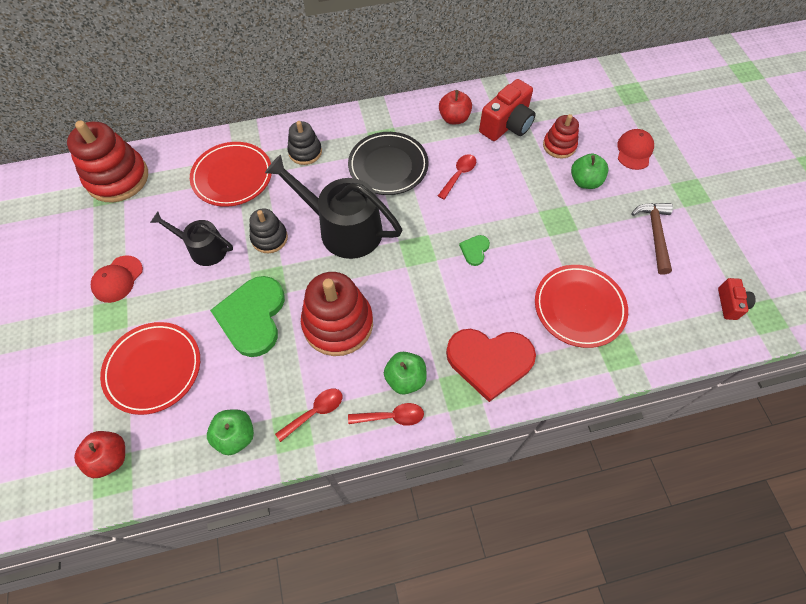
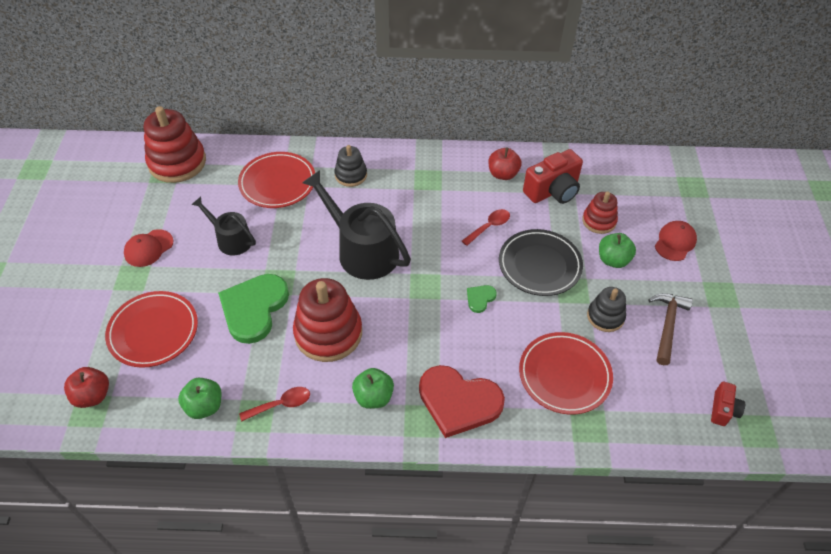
camera: 15 degrees right, 10 degrees down
(269, 238) = (292, 244): black stacking toy -> black stacking toy (605, 316)
(388, 166) = (424, 204): black plate -> black plate (539, 265)
(391, 416) = (349, 427): red spoon -> none

